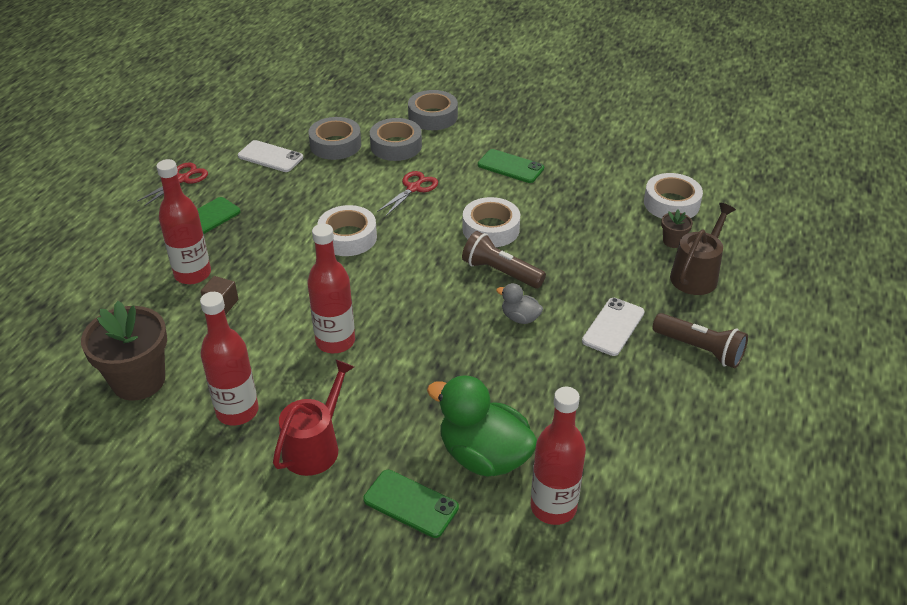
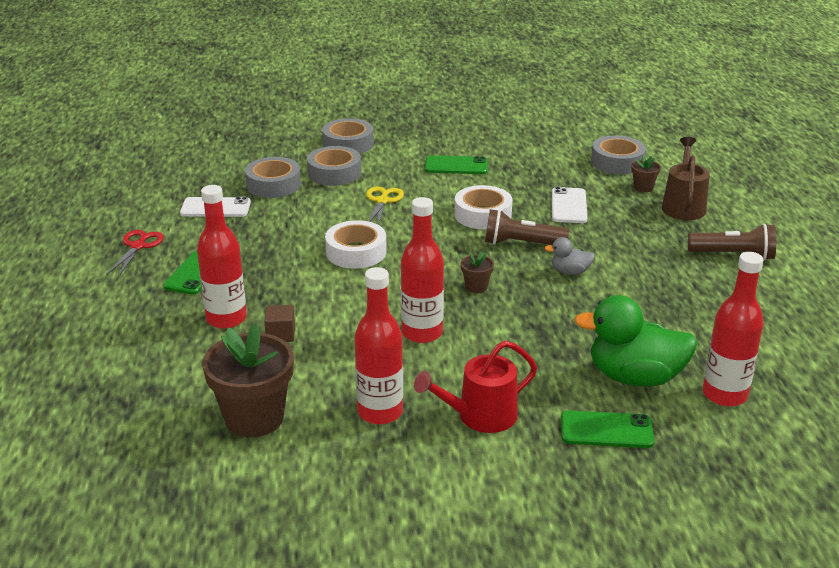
camera: 25 degrees left, 10 degrees down
(315, 446) = (480, 416): red watering can -> red watering can turned 120 degrees counterclockwise
(413, 188) = (382, 201): red scissors -> yellow scissors
(421, 307) = (476, 287): none -> brown flower pot
(613, 327) = (652, 258): white phone -> white phone (569, 206)
(671, 203) = (617, 162): white tape -> grey tape

